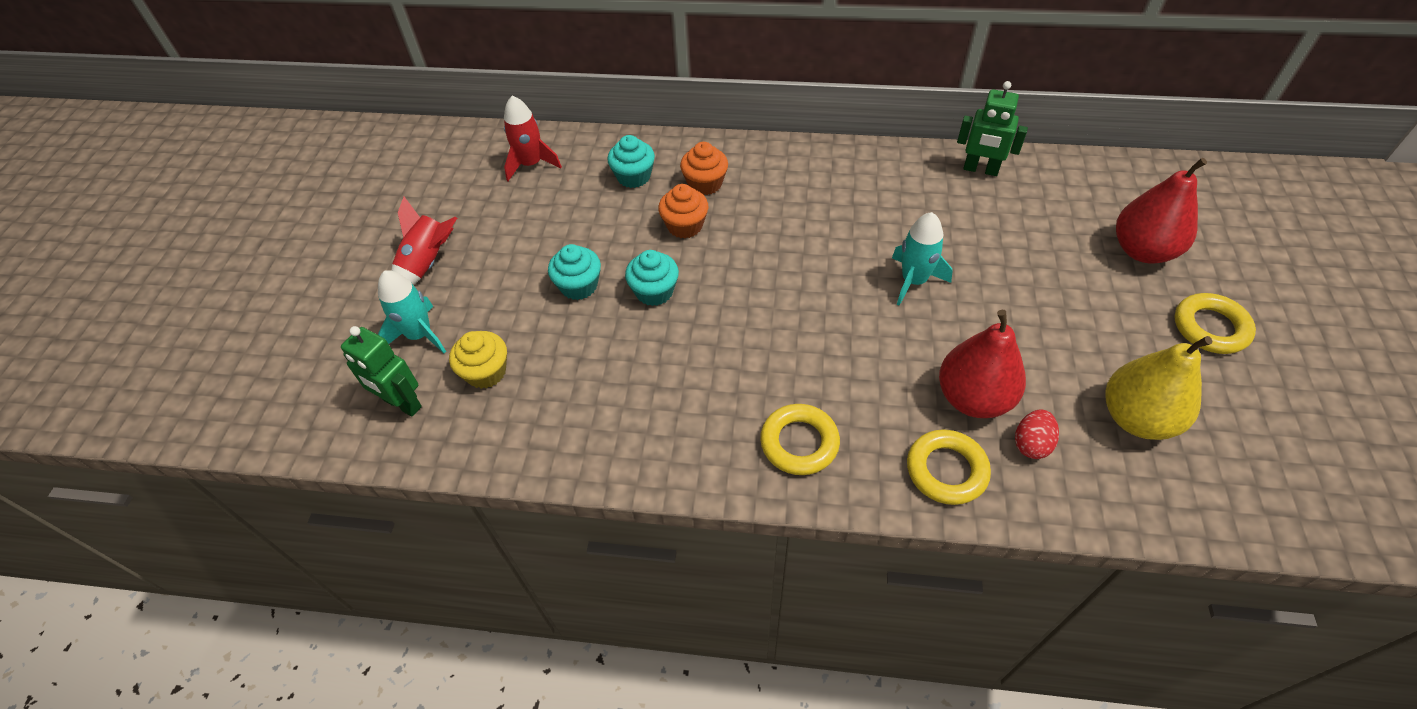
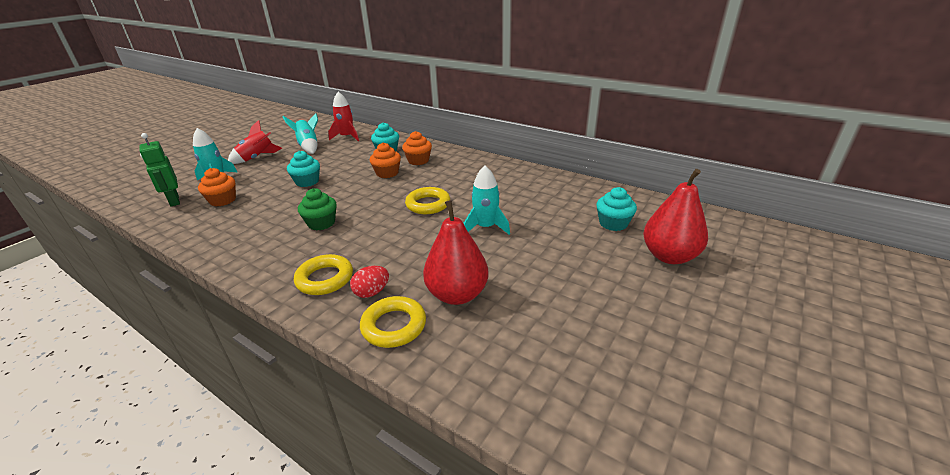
camera: 25 degrees right, 20 degrees down
(486, 372) = (223, 200): yellow cupcake -> orange cupcake
(489, 208) = (308, 146): none -> turquoise rocket
(654, 291) = (338, 193): turquoise cupcake -> turquoise cupcake (613, 223)
(692, 356) = (321, 223): none -> green cupcake
(980, 169) = (587, 190): green robot -> none
(1031, 444) = (469, 333): red egg -> red egg (372, 292)
(1136, 418) = (568, 348): yellow pear -> none
(1210, 328) = (687, 315): yellow ring -> yellow ring (428, 204)

